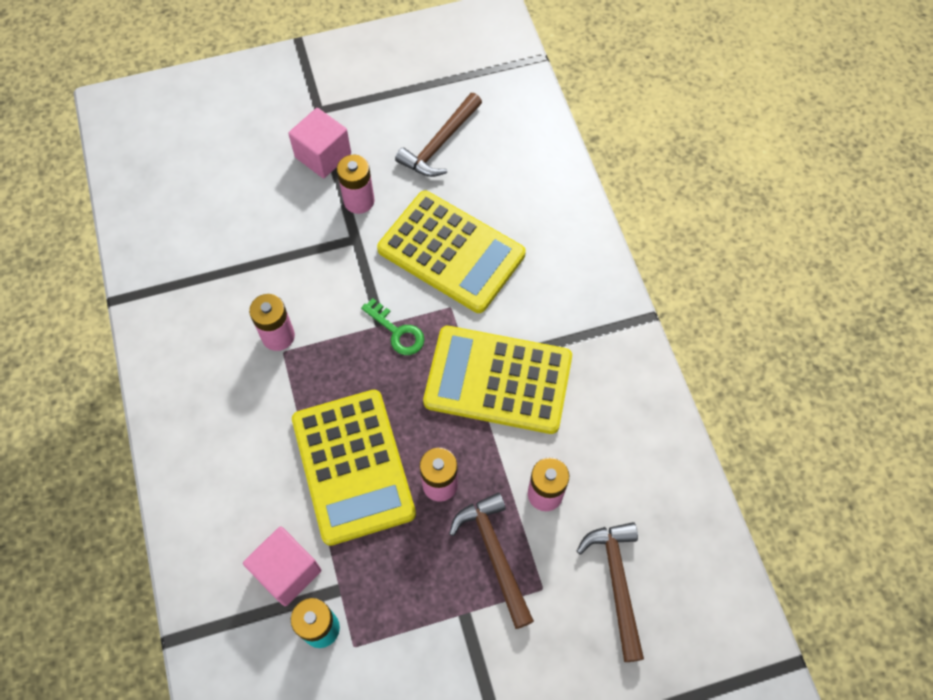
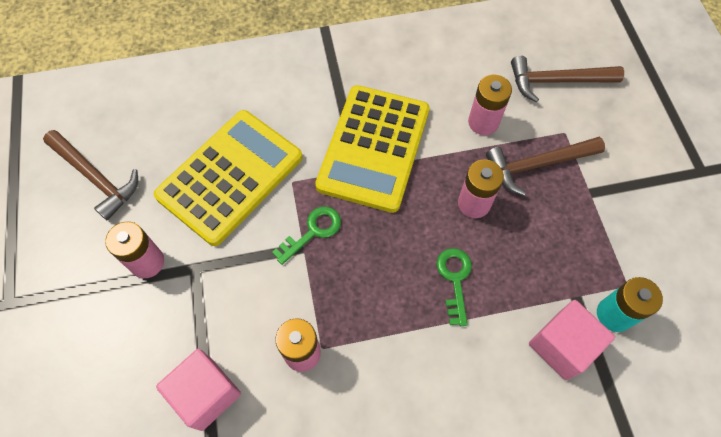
camera: 85 degrees left, 0 degrees up
(323, 155) = (75, 299): pink cube -> pink cube (206, 394)
(353, 466) = (454, 279): yellow calculator -> green key

